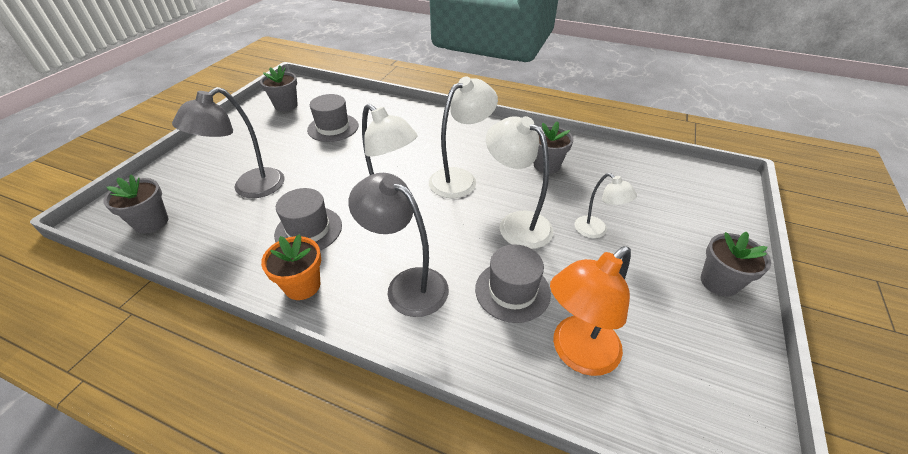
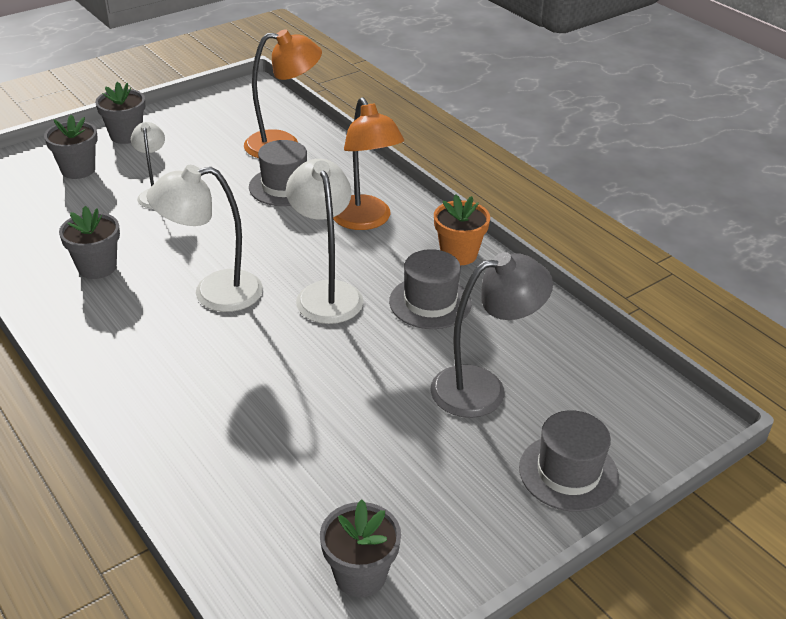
camera: 150 degrees left, 5 degrees down
(151, 222) = (617, 386): grey flower pot -> grey flower pot (78, 170)
(333, 128) = (308, 461): grey hat -> grey hat (568, 472)
(407, 285) = (365, 221): grey lamp -> orange lamp
(516, 223) = (216, 227): white lamp -> none

